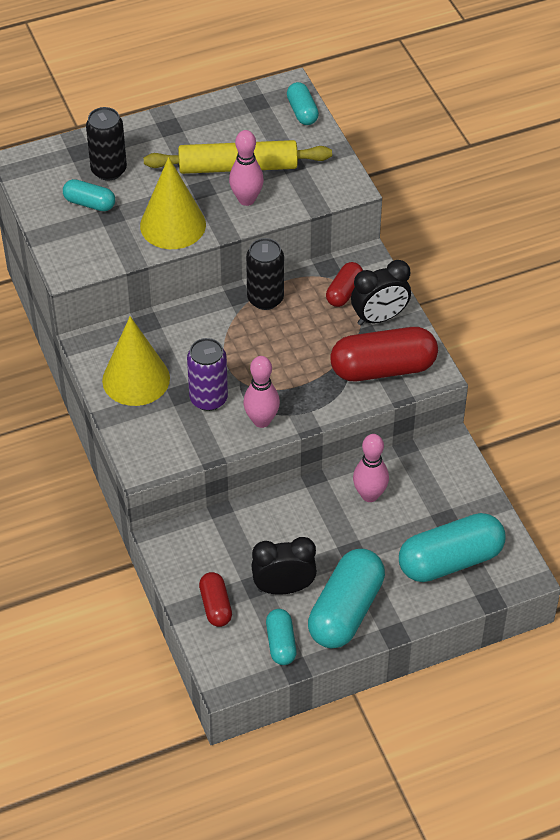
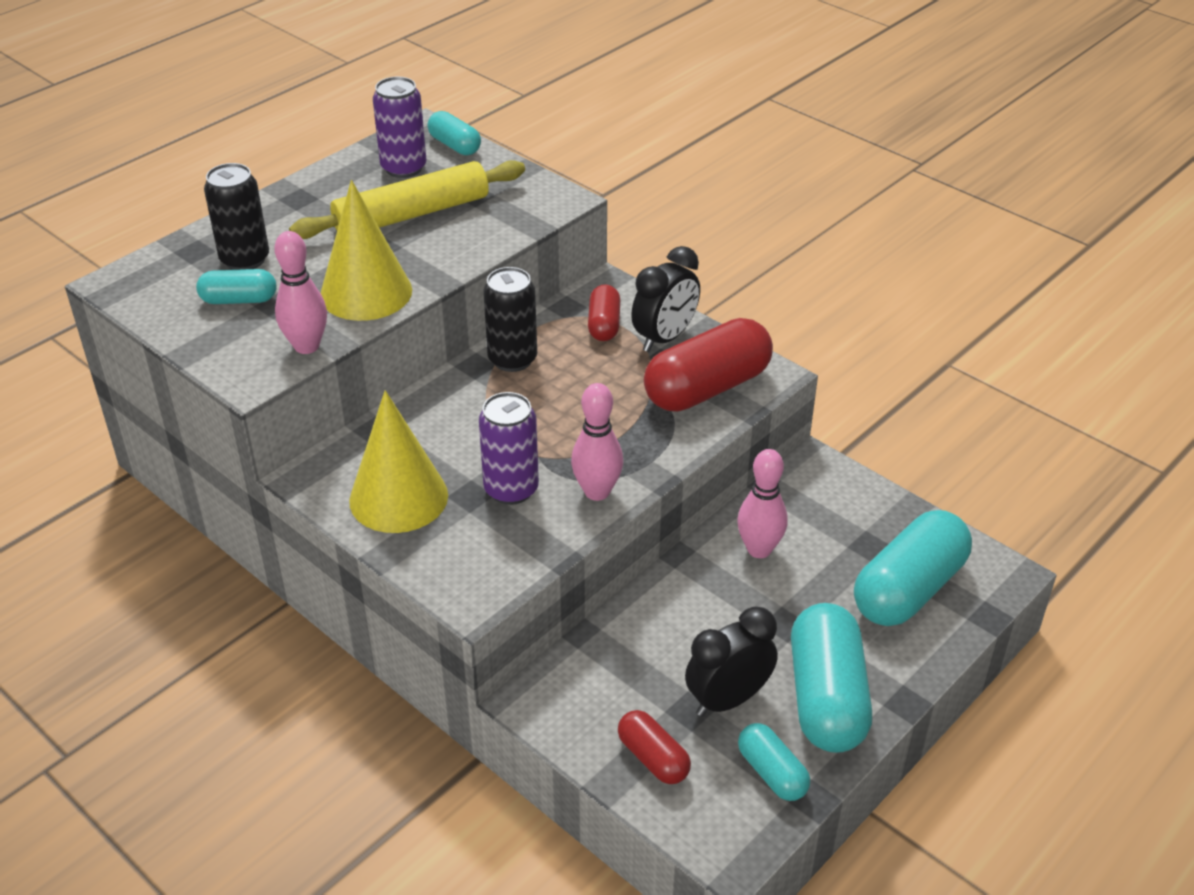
camera: 25 degrees left, 10 degrees down
(246, 199) = (444, 243): pink bowling pin -> pink bowling pin (306, 346)
(255, 122) = (404, 168): none -> purple can

